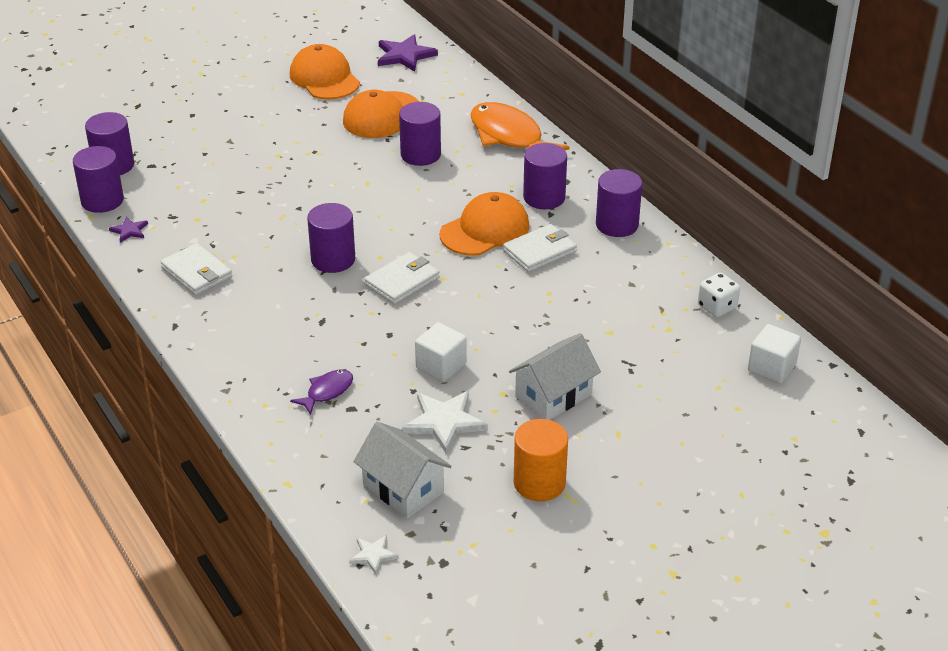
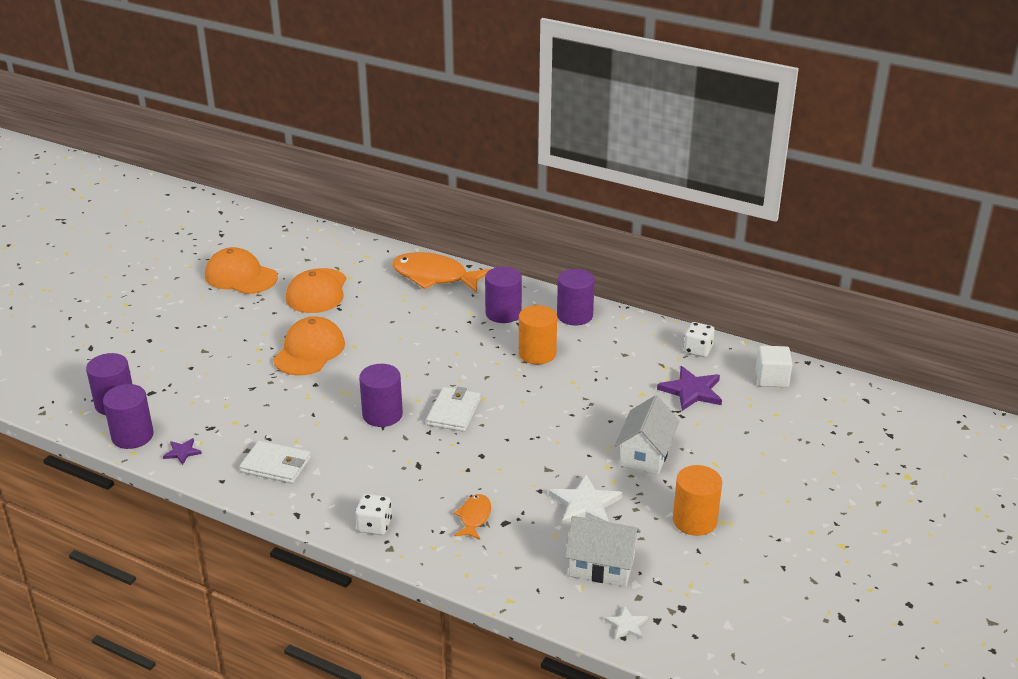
camera: 30 degrees left, 5 degrees down
(231, 363) = (374, 525): none -> white dice
(327, 392) = (474, 517): purple fish -> orange fish
(404, 55) = (292, 240): purple star -> purple star (691, 391)
(420, 154) = (377, 311): purple cylinder -> none
(441, 366) = (543, 464): white cube -> none
(485, 230) = (481, 351): orange cap -> orange cap (309, 351)
(539, 251) = (537, 353): white wallet -> orange cylinder

